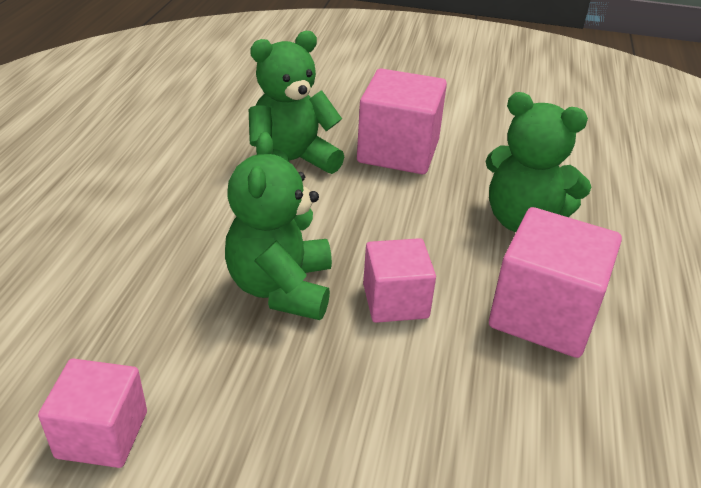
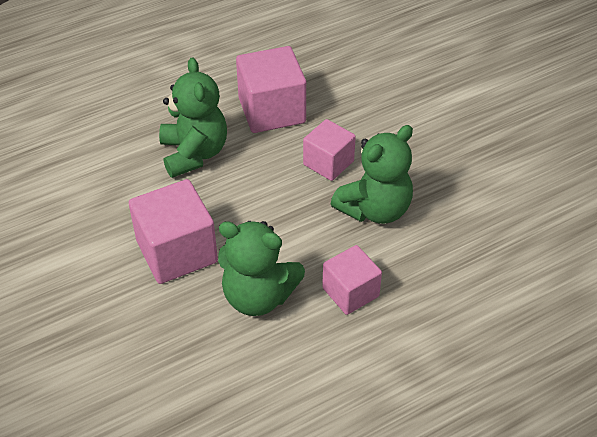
camera: 130 degrees left, 10 degrees up
(102, 434) = (523, 198): pink cube -> pink cube (350, 292)

